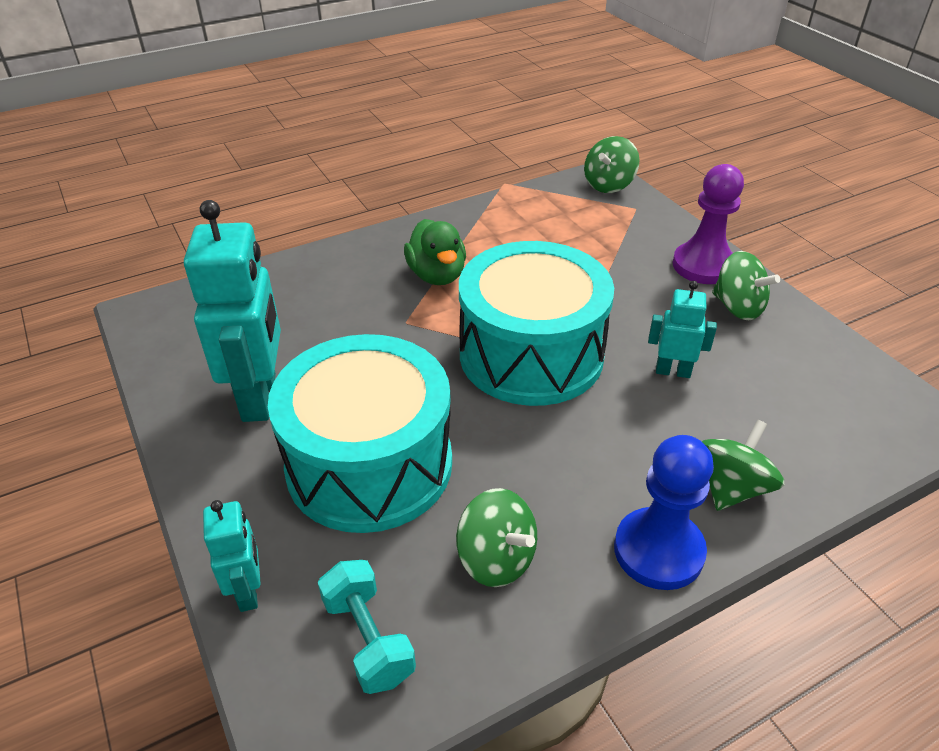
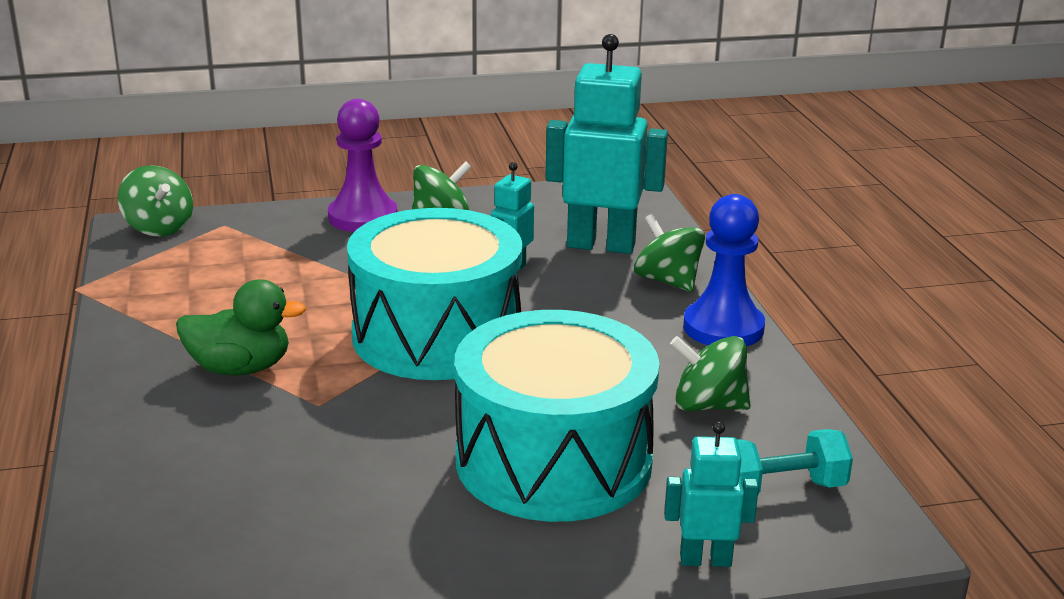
camera: 75 degrees left, 15 degrees down
(260, 397) = (393, 531): turquoise robot -> turquoise robot (601, 245)
(496, 559) = (708, 405): green spinning top -> green spinning top turned 135 degrees counterclockwise

